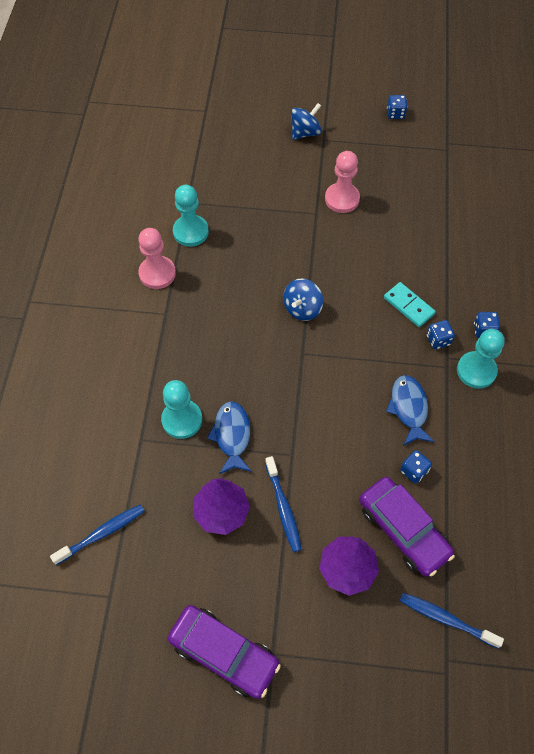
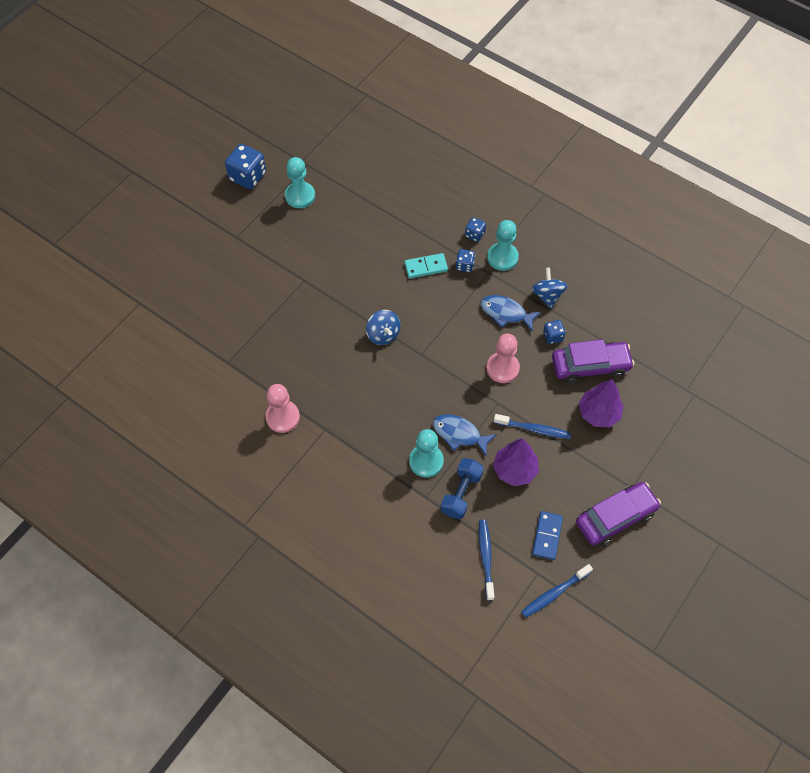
camera: 60 degrees left, 0 degrees up
(160, 586) = (547, 536): none -> blue domino
(164, 471) = (461, 493): none -> blue dumbbell
(190, 232) = (259, 374): turquoise pawn -> turquoise pawn (300, 196)
(305, 132) = (219, 245): blue spinning top -> blue spinning top (547, 295)
(342, 199) = (302, 256): pink pawn -> pink pawn (502, 368)
(395, 114) = (247, 176): blue dice -> blue dice, size x1.87
(446, 619) = (661, 375): blue toothbrush -> blue toothbrush (554, 593)

